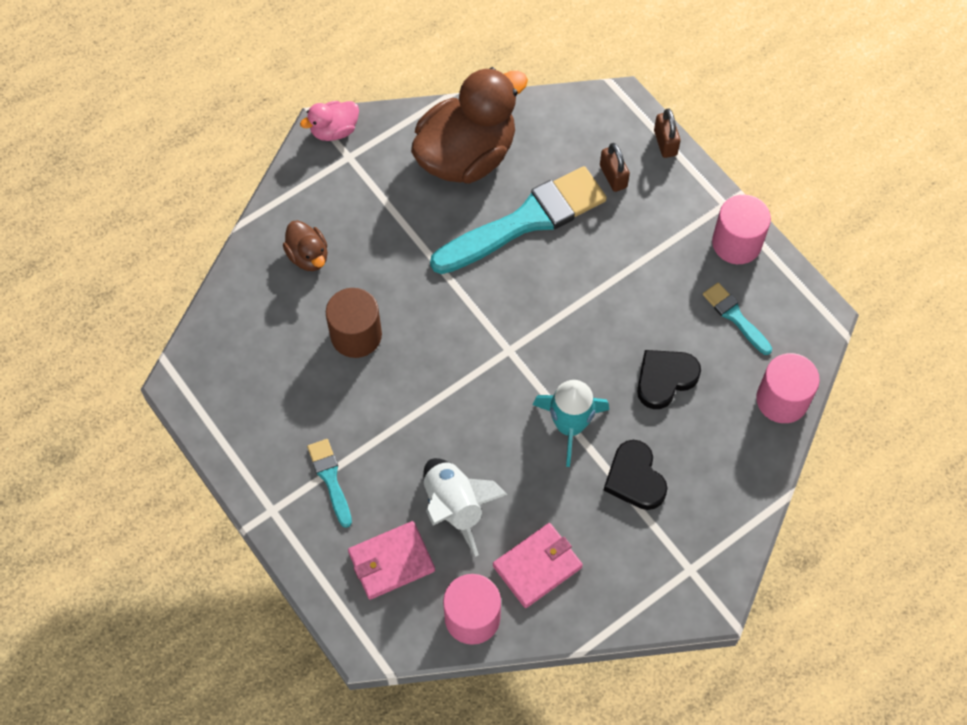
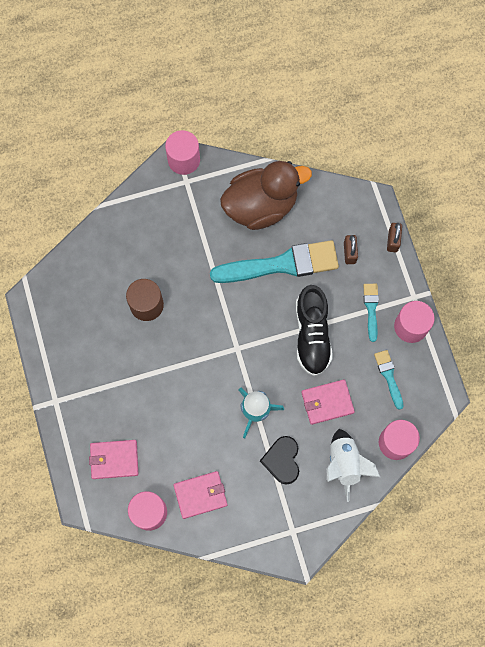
camera: 20 degrees right, 10 degrees up
(308, 256) = (136, 241): brown duck -> none
(330, 479) = (97, 393): turquoise brush -> turquoise brush (371, 309)
(334, 130) = (184, 160): pink duck -> pink cylinder
(455, 506) = (165, 438): white rocket -> white rocket (345, 464)
(606, 298) = (312, 335): none -> black shoe
(665, 379) = (327, 402): black heart -> pink wallet

